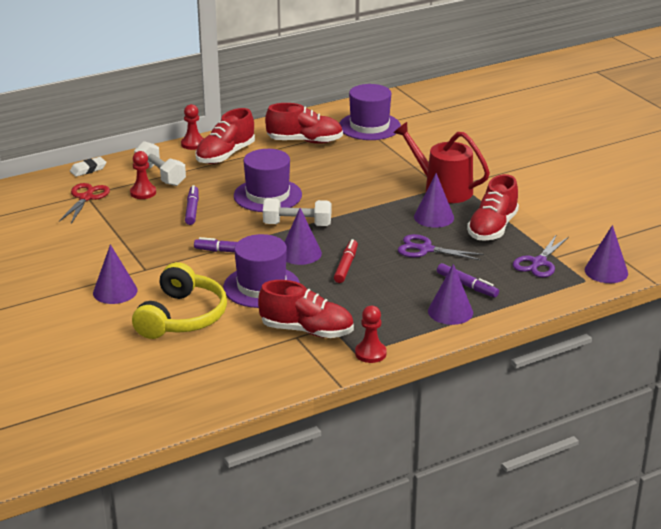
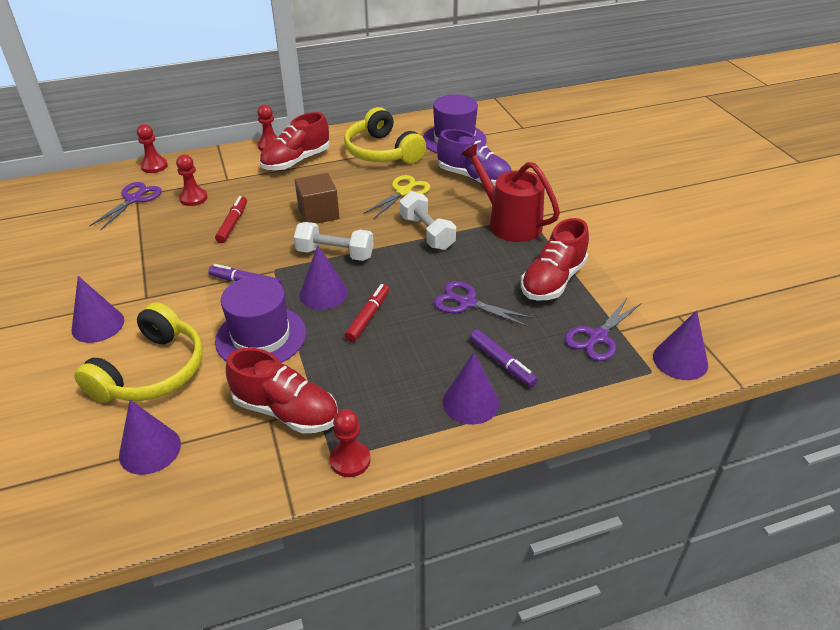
camera: 10 degrees right, 10 degrees up
(86, 198) = (134, 199): red scissors -> purple scissors
(88, 169) = (154, 166): white eraser -> red pawn
(160, 175) = (221, 179): white dumbbell -> white dumbbell (427, 233)
(192, 210) = (233, 224): purple marker -> red marker
(267, 195) = (318, 213): purple hat -> brown cube
(305, 141) = (382, 152): red shoe -> yellow headphones
(339, 173) = (403, 192): none -> yellow scissors
(399, 156) = (474, 178): none -> purple shoe
(434, 217) = (489, 259): purple cone -> purple cone (150, 449)

